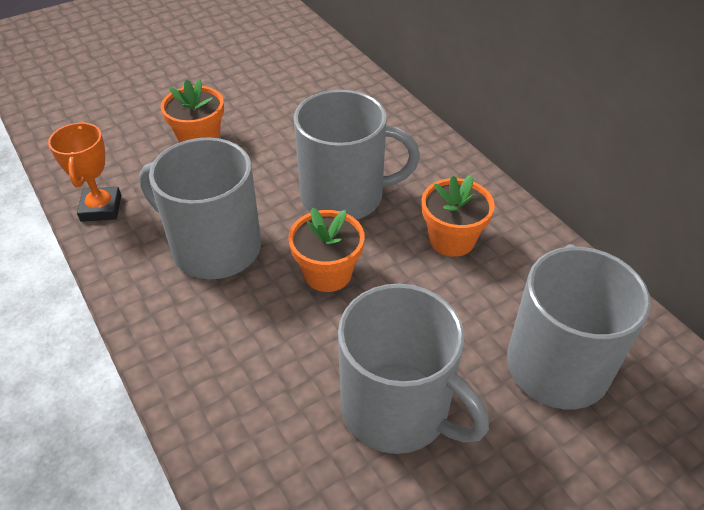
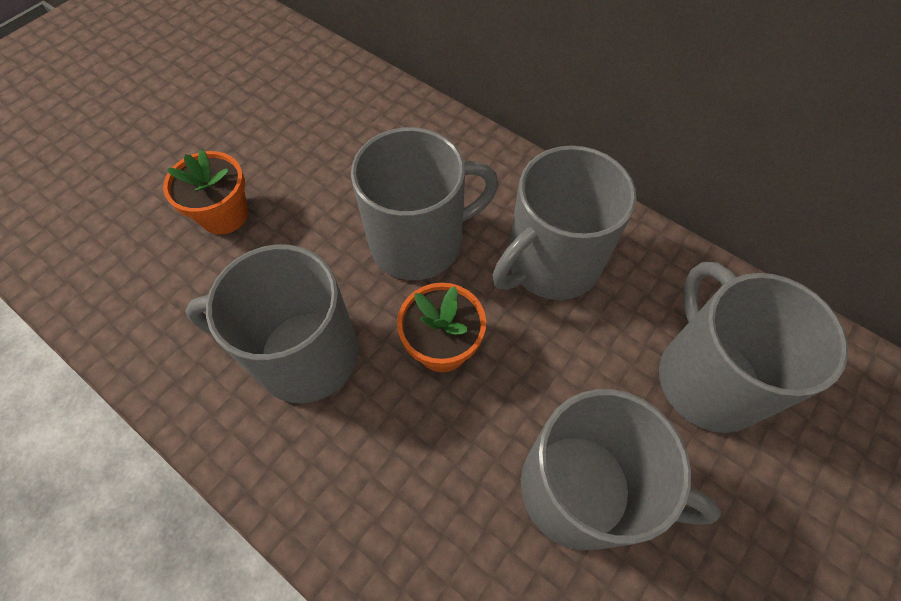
camera: 20 degrees left, 15 degrees up
(101, 208) = (144, 344): orange trophy -> none
(452, 239) = (551, 263): orange flower pot -> grey mug

